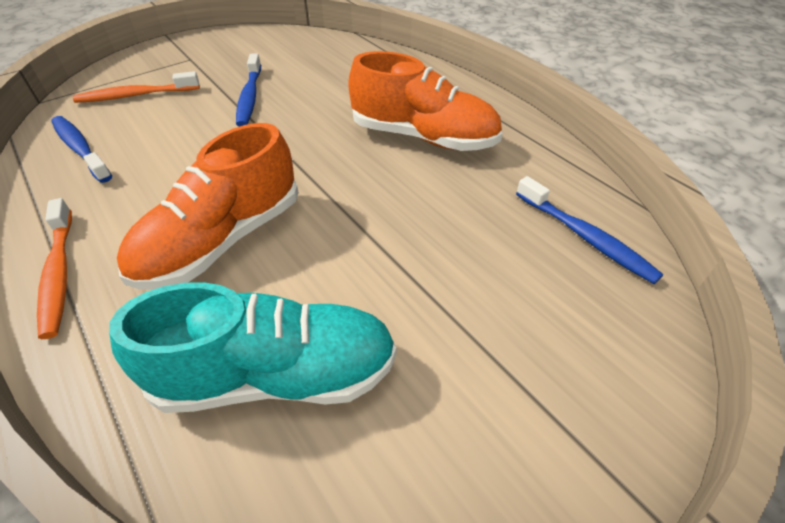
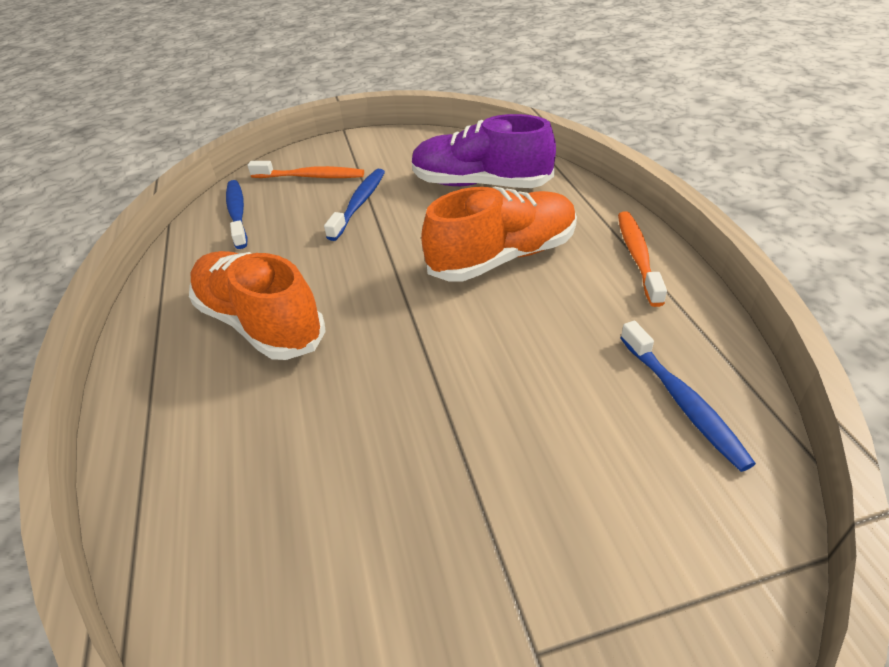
camera: 155 degrees left, 5 degrees down
(136, 95) = (634, 521): orange toothbrush -> orange toothbrush (311, 177)
(250, 97) = (435, 458): blue toothbrush -> blue toothbrush (359, 204)
(276, 375) = (480, 184): turquoise shoe -> purple shoe

